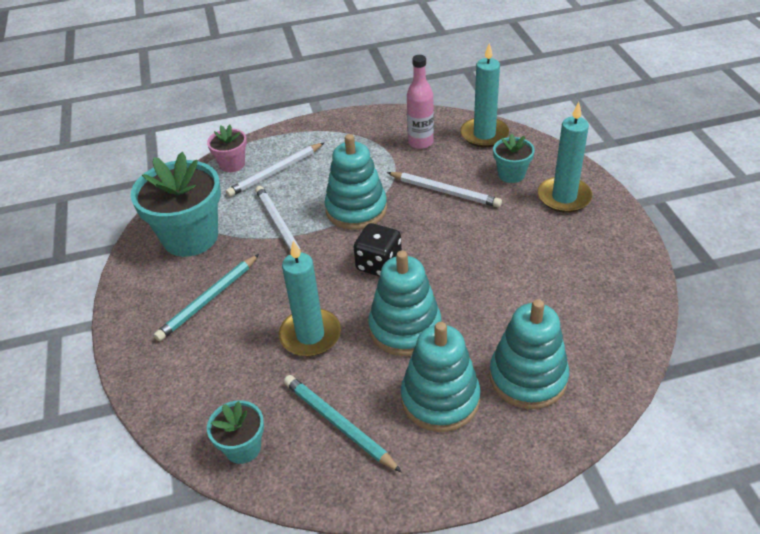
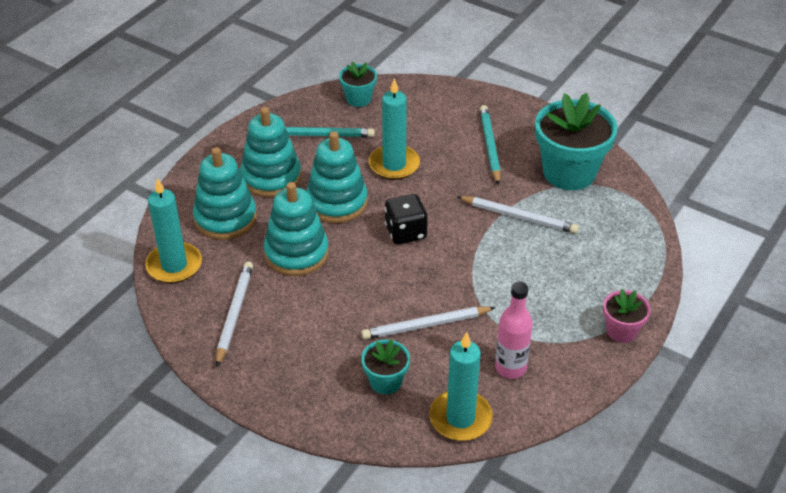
camera: 135 degrees right, 0 degrees up
(232, 164) = (639, 242): pink flower pot -> pink flower pot (621, 331)
(275, 172) = (593, 257): white pencil -> white pencil (234, 314)
(356, 209) = (479, 264): turquoise stacking toy -> turquoise stacking toy (296, 253)
(564, 197) = (314, 384): turquoise candle -> turquoise candle (174, 265)

